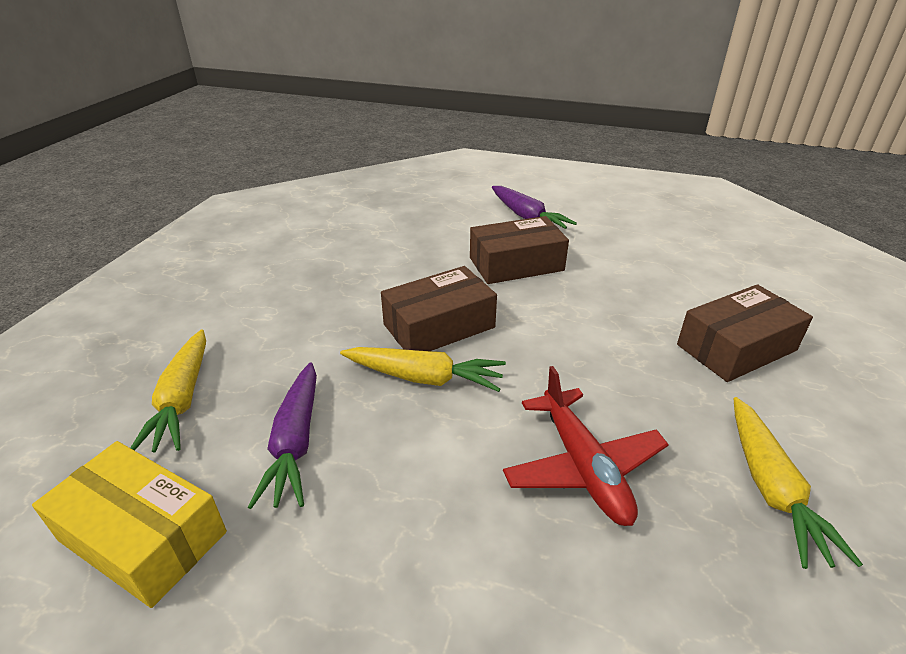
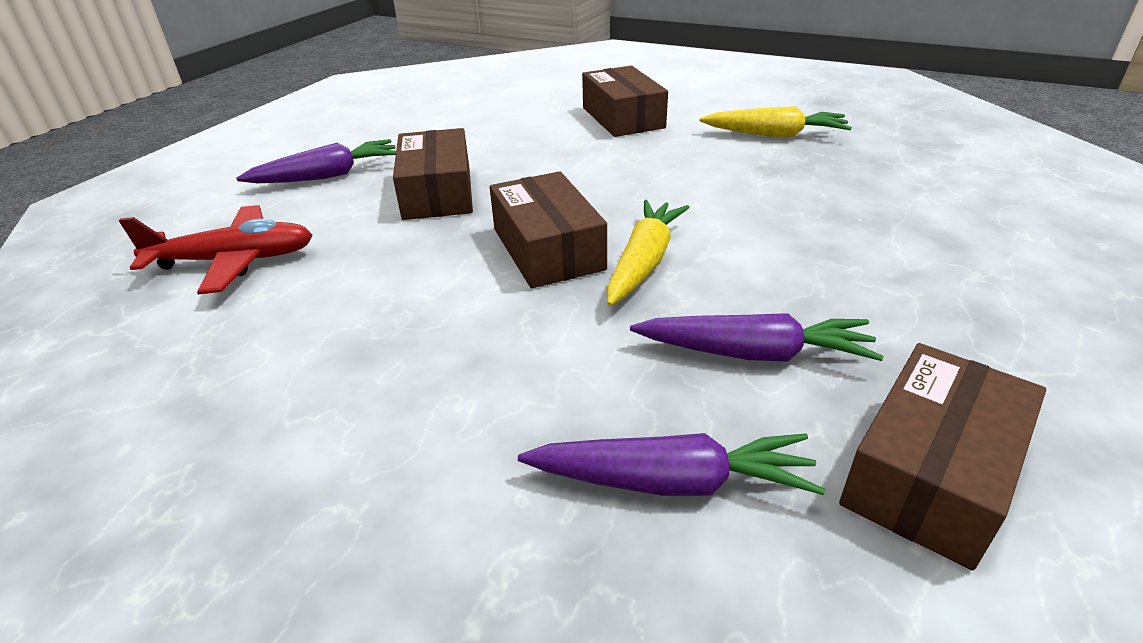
camera: 80 degrees left, 0 degrees up
(143, 536) = (930, 472): yellow box -> brown box
(182, 399) = (671, 481): yellow carrot -> purple carrot
(583, 466) = (765, 193): red plane -> red plane (234, 261)

